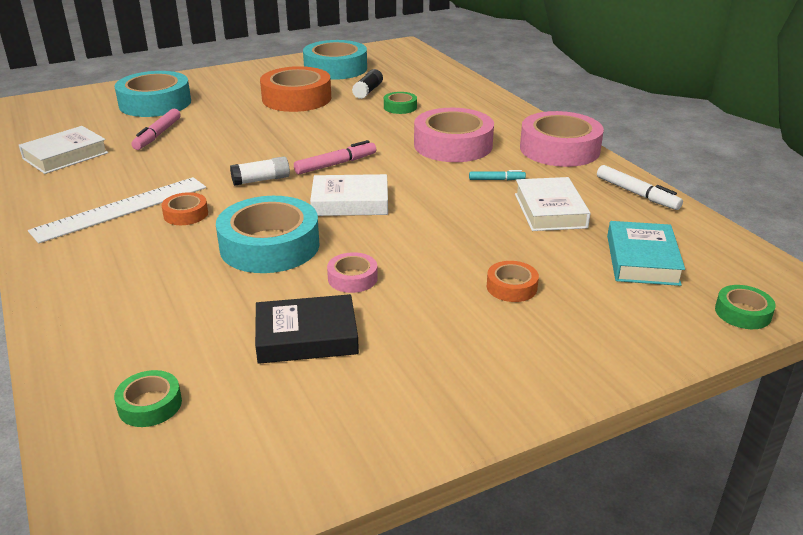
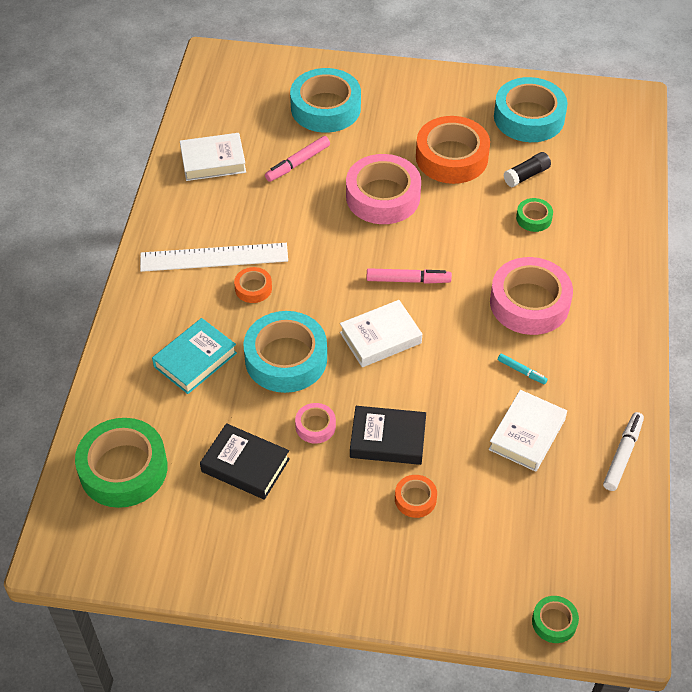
camera: 35 degrees right, 20 degrees up
(150, 405) = (123, 469): green tape -> green tape, size x2.13
(261, 180) = (335, 272): white glue stick -> none
(350, 202) = (380, 338): white book -> white book turned 60 degrees counterclockwise
(435, 259) = (388, 439): none -> black book
(559, 149) = (620, 358): pink tape -> pink tape (383, 196)
(636, 194) = (622, 455): white marker -> white marker turned 150 degrees counterclockwise
(642, 260) = (540, 529): turquoise book -> turquoise book (195, 360)

